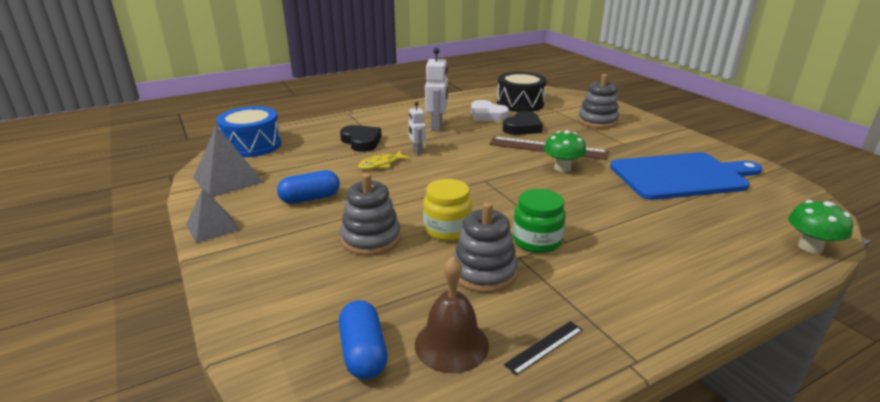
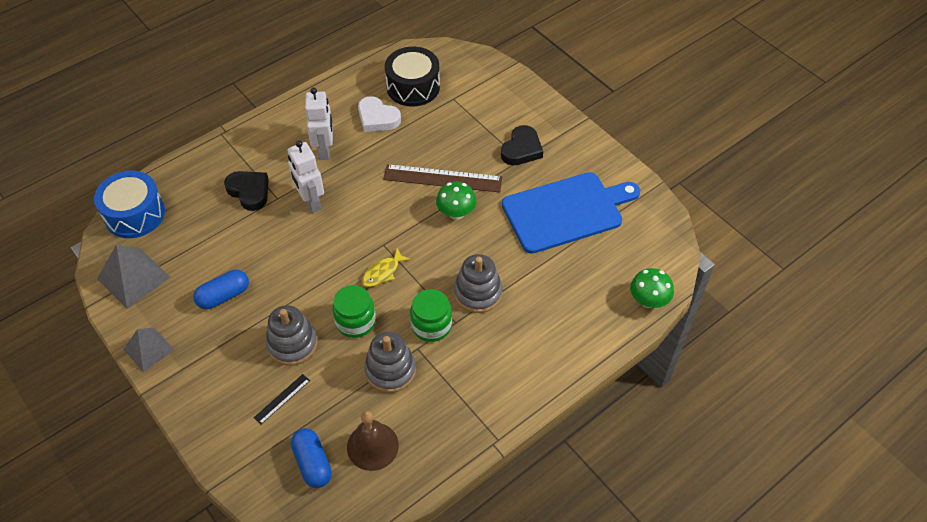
camera: 10 degrees left, 25 degrees up
(380, 164) = (278, 231): yellow fish -> yellow fish (382, 272)
(417, 151) = (311, 202): white robot -> white robot, size x1.68
(447, 229) = (355, 322): yellow jar -> green jar
(523, 127) = (417, 140): black heart -> black heart (521, 149)
(544, 347) = (436, 438): black ruler -> black ruler (282, 399)
(597, 121) = (496, 116): grey stacking toy -> grey stacking toy (478, 293)

